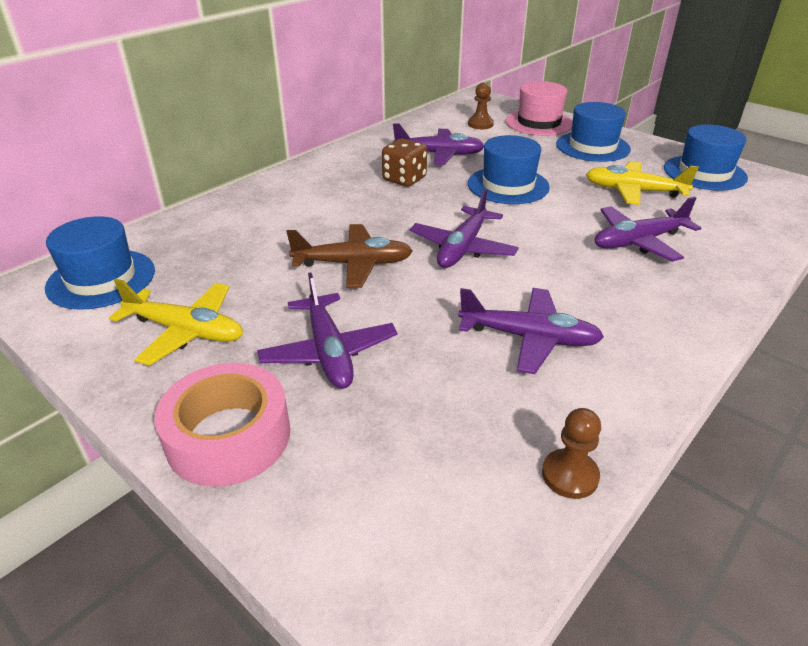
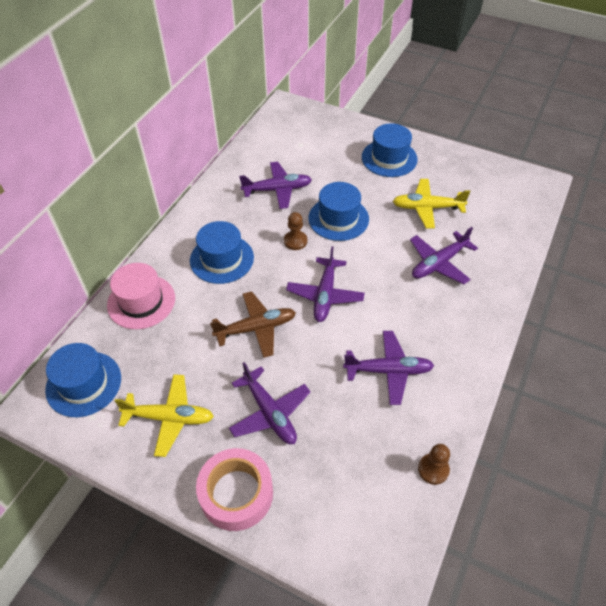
camera: 15 degrees left, 15 degrees up
(404, 179) = (260, 226): brown dice -> none
(480, 124) = (298, 143): brown pawn -> brown pawn (295, 241)
(539, 123) = (342, 133): pink hat -> pink hat (141, 301)
(704, 173) = (472, 176): blue hat -> blue hat (222, 259)

